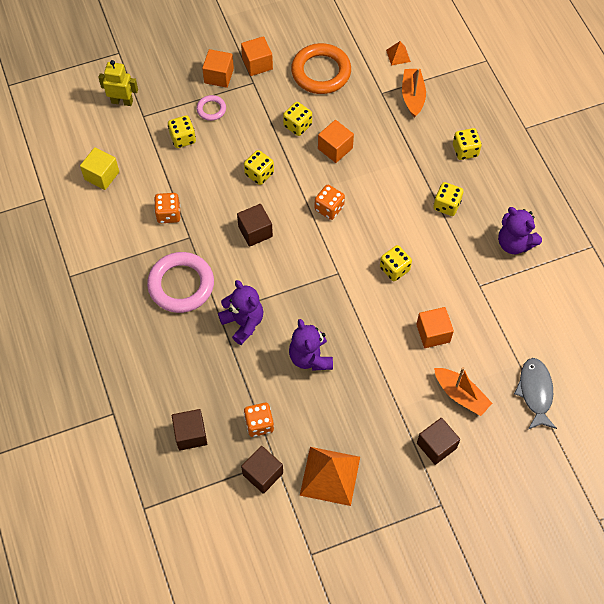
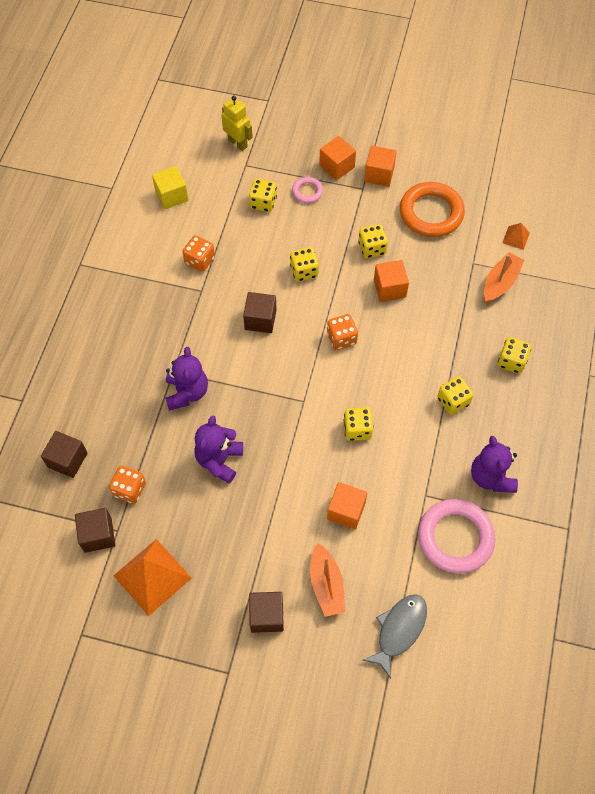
camera: 35 degrees right, 0 degrees up
(181, 285) = (162, 327): pink ring -> pink ring (455, 538)

